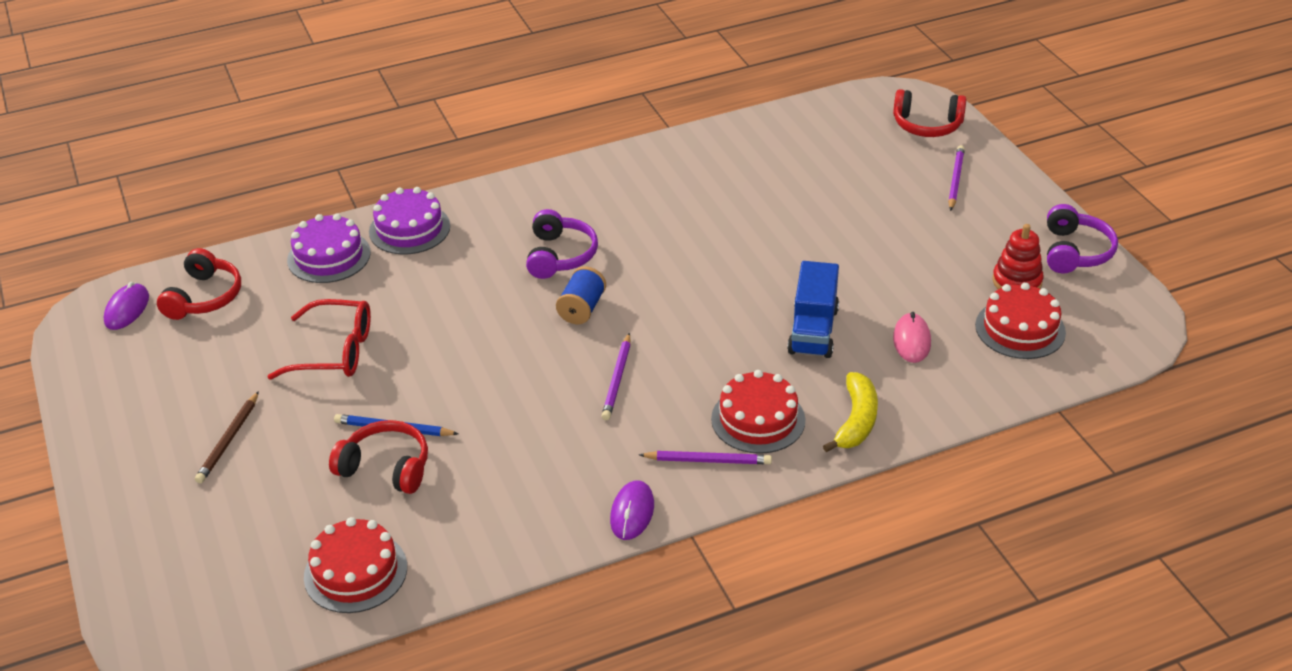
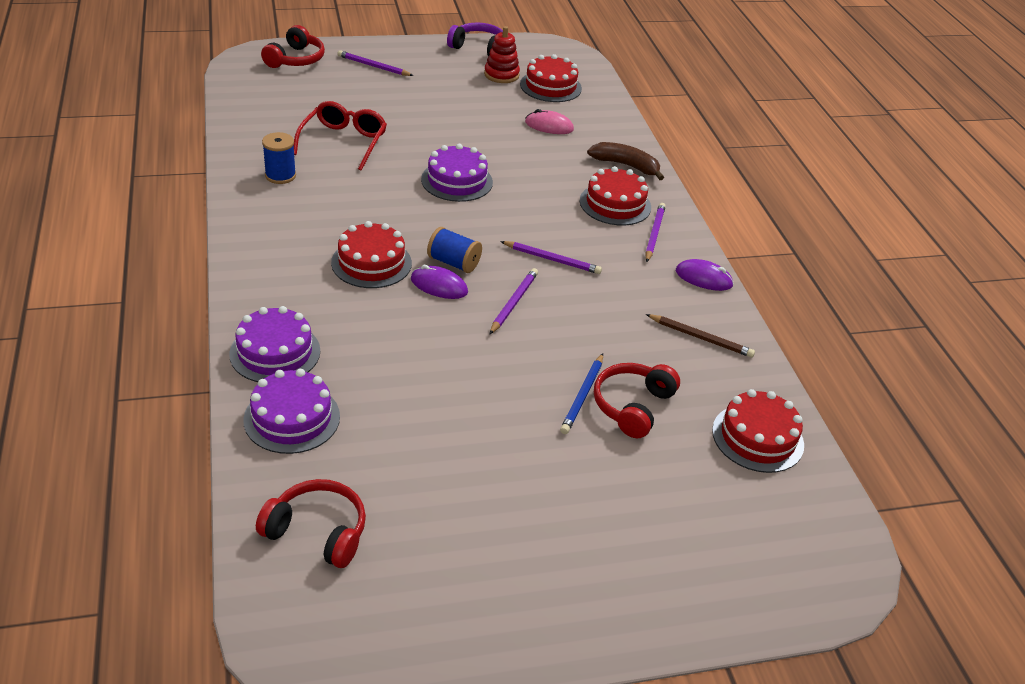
camera: 85 degrees left, 0 degrees up
(127, 309) = (308, 611): purple mouse -> purple mouse (439, 286)
(228, 440) = (572, 518): brown pencil -> brown pencil (700, 338)
(335, 351) = (457, 426): red glasses -> red glasses (343, 142)
(528, 361) = (513, 303): none -> purple pencil
(560, 255) = (371, 263): purple headphones -> red cake
(683, 169) = (280, 175): none -> blue spool
(739, 285) = (457, 181): none -> purple cake
(813, 330) = (524, 161): blue truck -> none
(856, 421) = (626, 165): yellow banana -> brown banana

